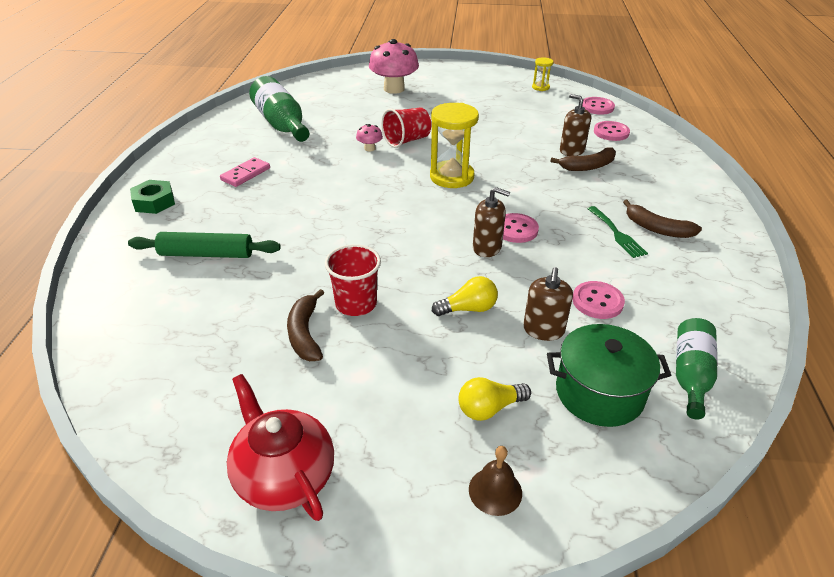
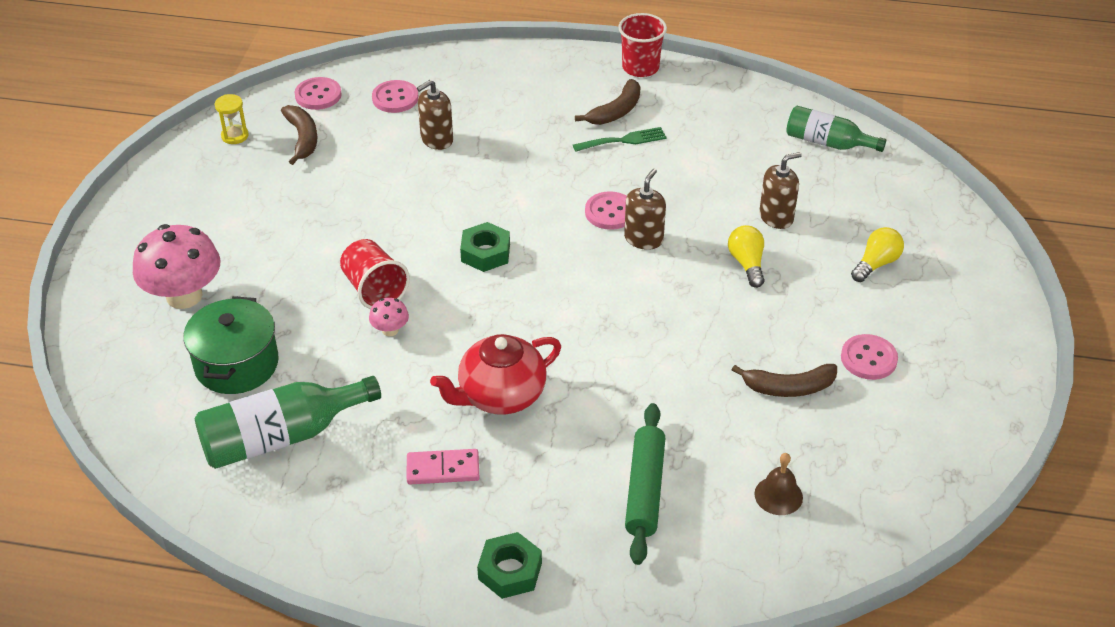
camera: 85 degrees left, 5 degrees up
(246, 174) = (443, 469): pink domino -> pink domino turned 45 degrees counterclockwise
(284, 476) = (964, 394): red teapot -> red teapot (500, 395)
(356, 304) = (740, 348): red cup -> red cup (640, 68)
(452, 177) = (485, 253): yellow hourglass -> green nut
(489, 408) = (876, 264): yellow light bulb -> yellow light bulb turned 120 degrees counterclockwise
(495, 491) = (958, 270): brown bell -> brown bell (778, 495)
(543, 330) = (776, 217): brown soap dispenser -> brown soap dispenser turned 45 degrees counterclockwise
(587, 166) = (479, 134): brown banana -> brown banana (302, 139)
(597, 301) = (734, 175): pink button -> pink button (868, 359)
(599, 393) = (852, 197): green pot -> green pot (236, 364)

